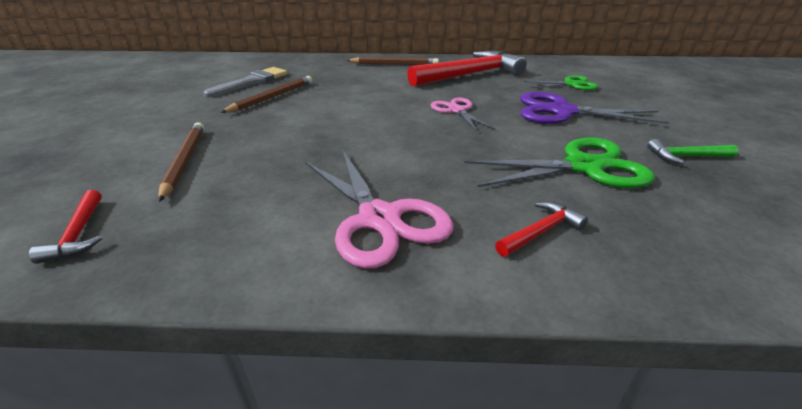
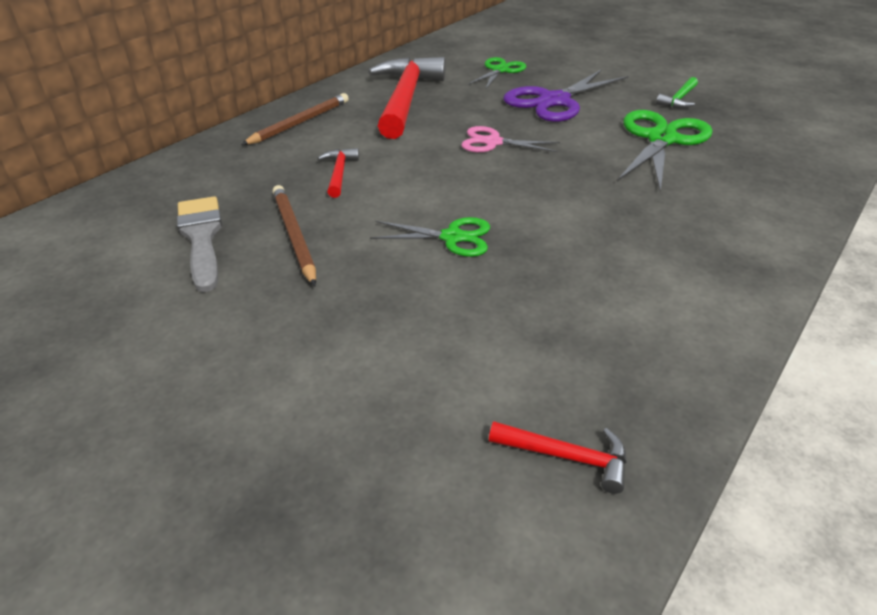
camera: 55 degrees left, 5 degrees up
(184, 161) = (437, 348): brown pencil -> none
(313, 132) = (452, 237): none -> green scissors
(379, 219) = (674, 255): pink scissors -> none
(540, 231) = (739, 196): red hammer -> red hammer (339, 173)

